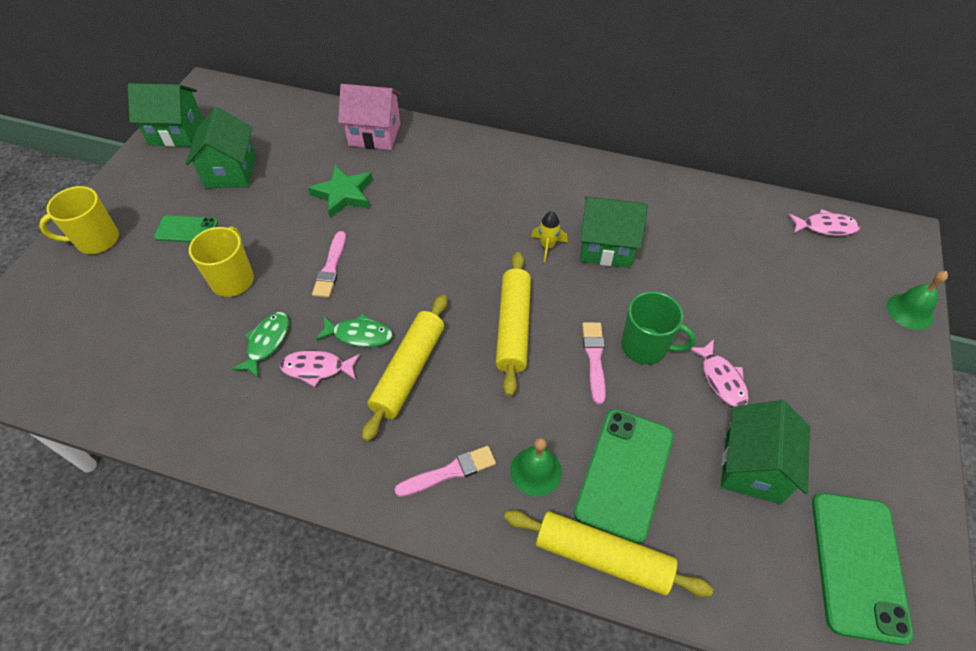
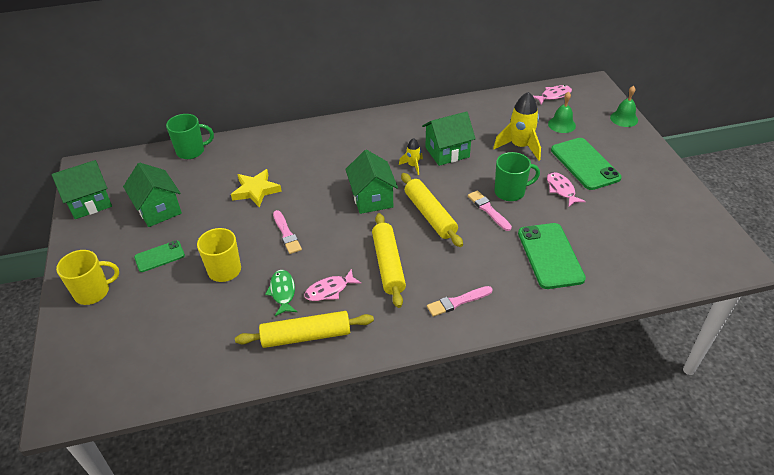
camera: 30 degrees left, 10 degrees down
(96, 240) = (93, 292): yellow mug -> yellow mug turned 150 degrees counterclockwise
(318, 113) = (191, 151): none -> green mug
(343, 194) = (256, 190): green star -> yellow star
(359, 335) = (340, 260): green fish -> none
(374, 134) = (244, 148): pink house -> none
(449, 472) = (458, 302): pink brush -> pink brush turned 150 degrees counterclockwise
(536, 471) = (504, 277): green bell -> green bell (561, 124)
(602, 557) = (571, 298): yellow rolling pin -> yellow rolling pin (306, 336)
(713, 284) = (519, 146): none -> yellow rocket
(721, 379) = (561, 189): pink fish -> pink fish turned 150 degrees counterclockwise
(752, 467) = (608, 222): green house -> green house (372, 198)
(858, 565) = (687, 239): green phone -> green phone (584, 164)

